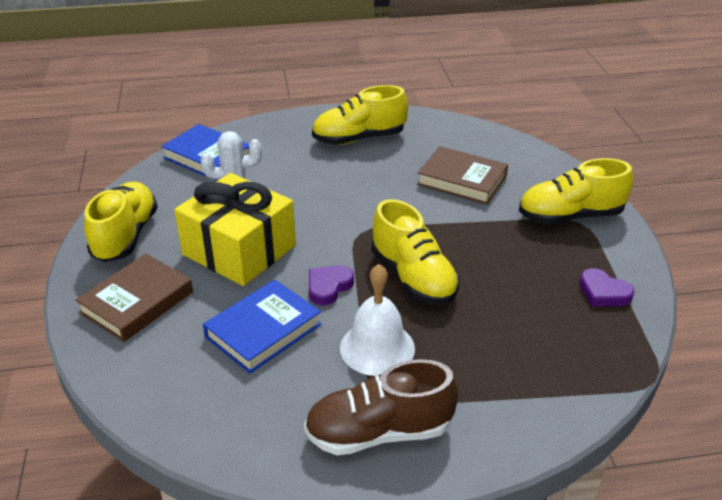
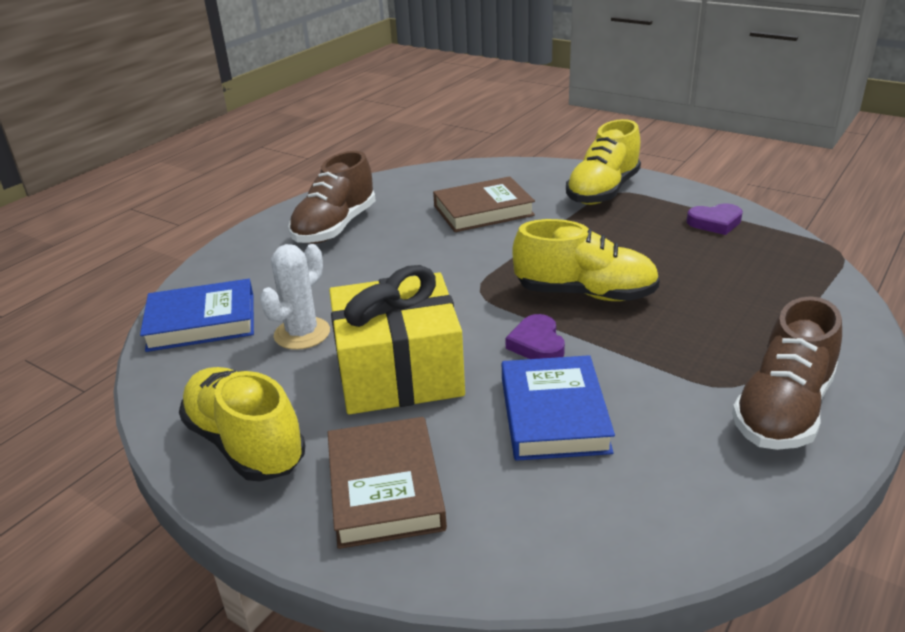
camera: 45 degrees left, 5 degrees down
(359, 138) = (335, 227): yellow shoe -> brown shoe
(377, 348) = (661, 357): white bell -> none

